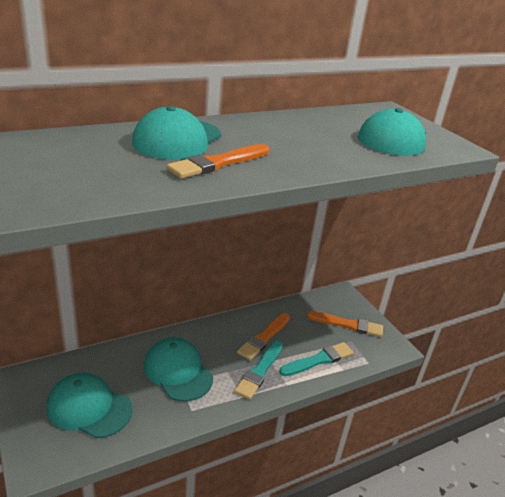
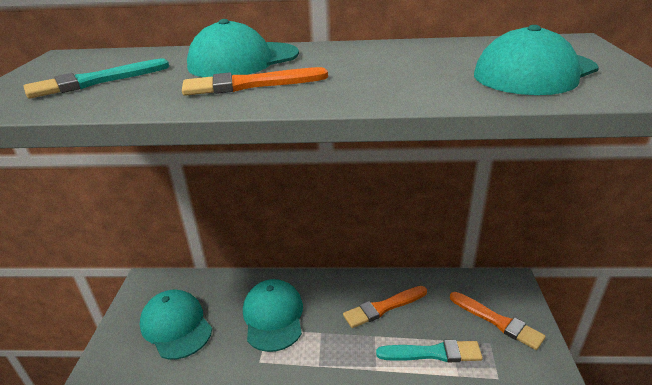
camera: 35 degrees right, 0 degrees up
(260, 371) = (355, 344): turquoise brush -> turquoise brush (95, 81)

